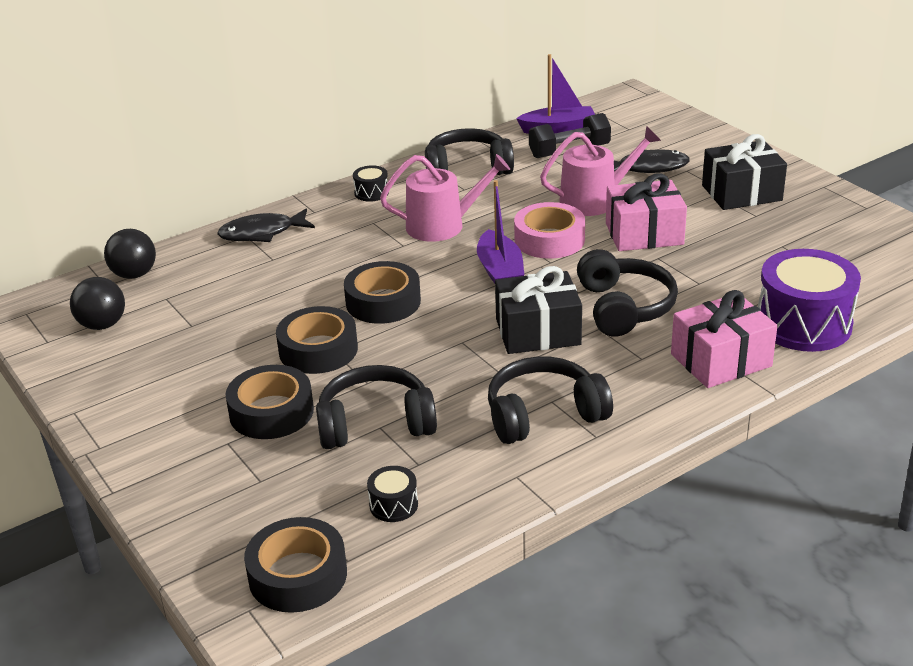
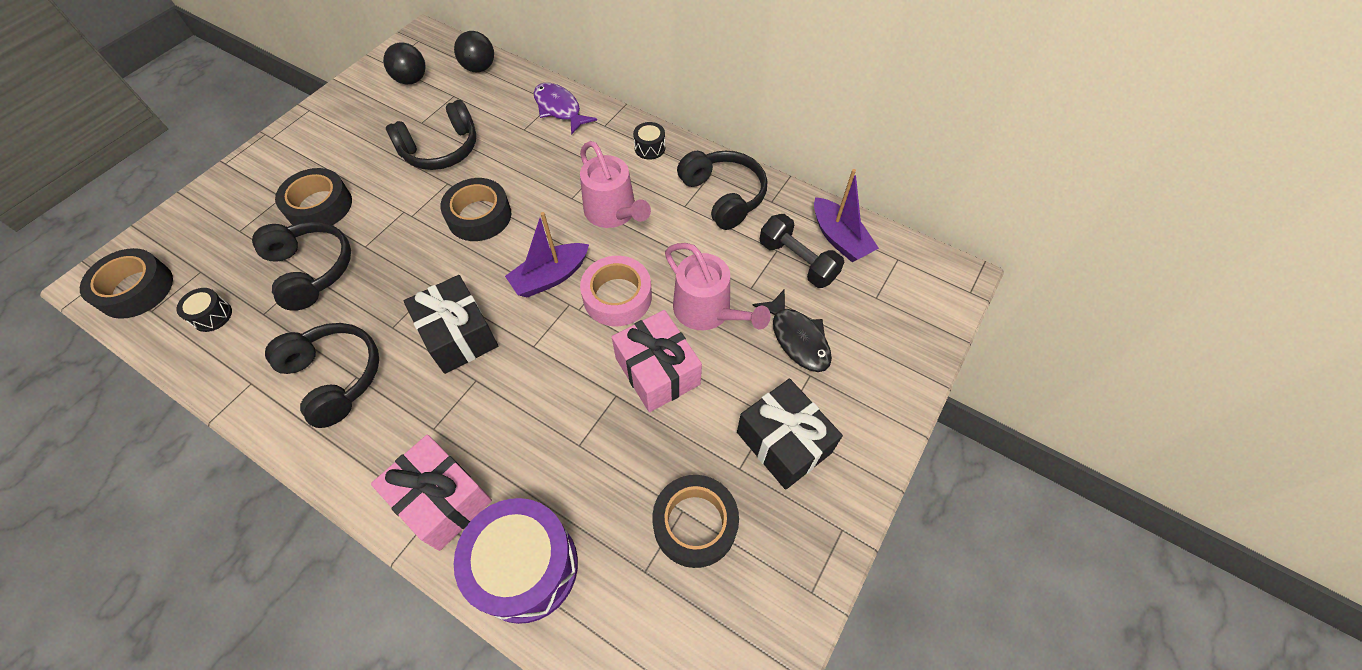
camera: 65 degrees right, 25 degrees up
(262, 233) = (559, 109): black fish -> purple fish
(318, 350) = (403, 202): black tape -> black tape (695, 524)
(624, 307) = (515, 391): black headphones -> black headphones (441, 149)

